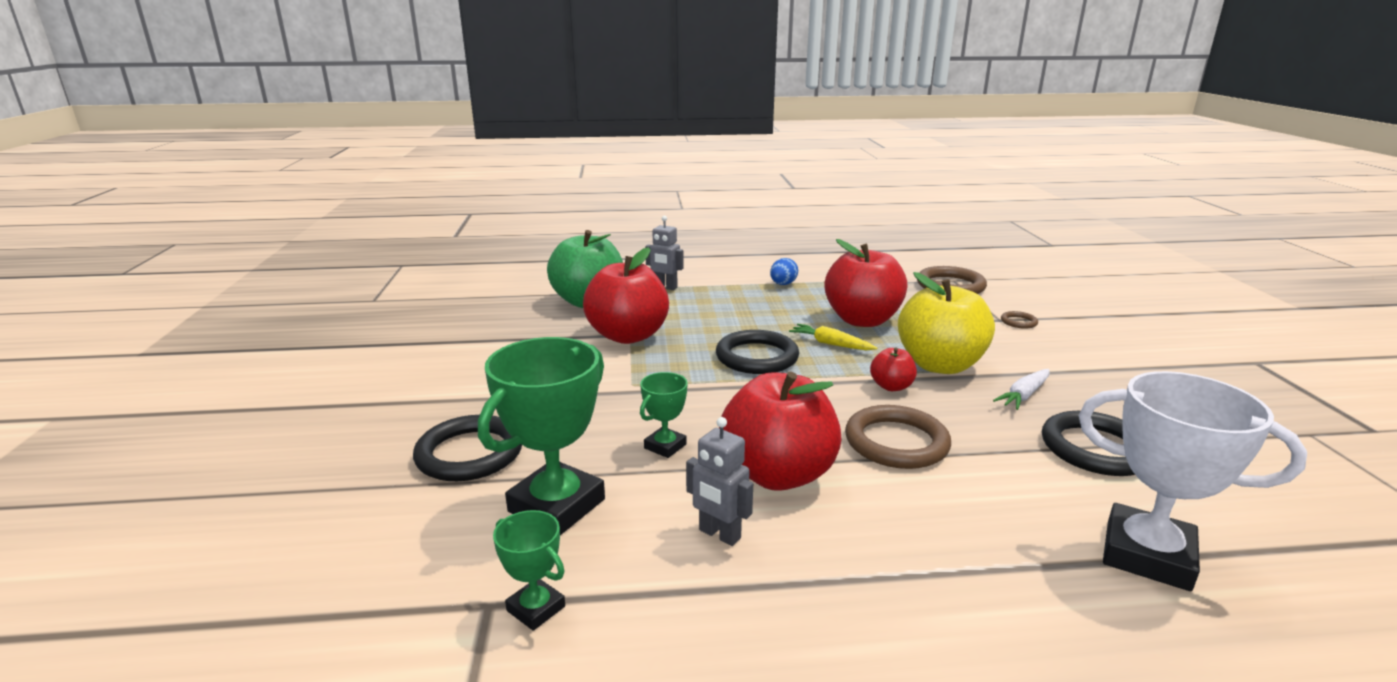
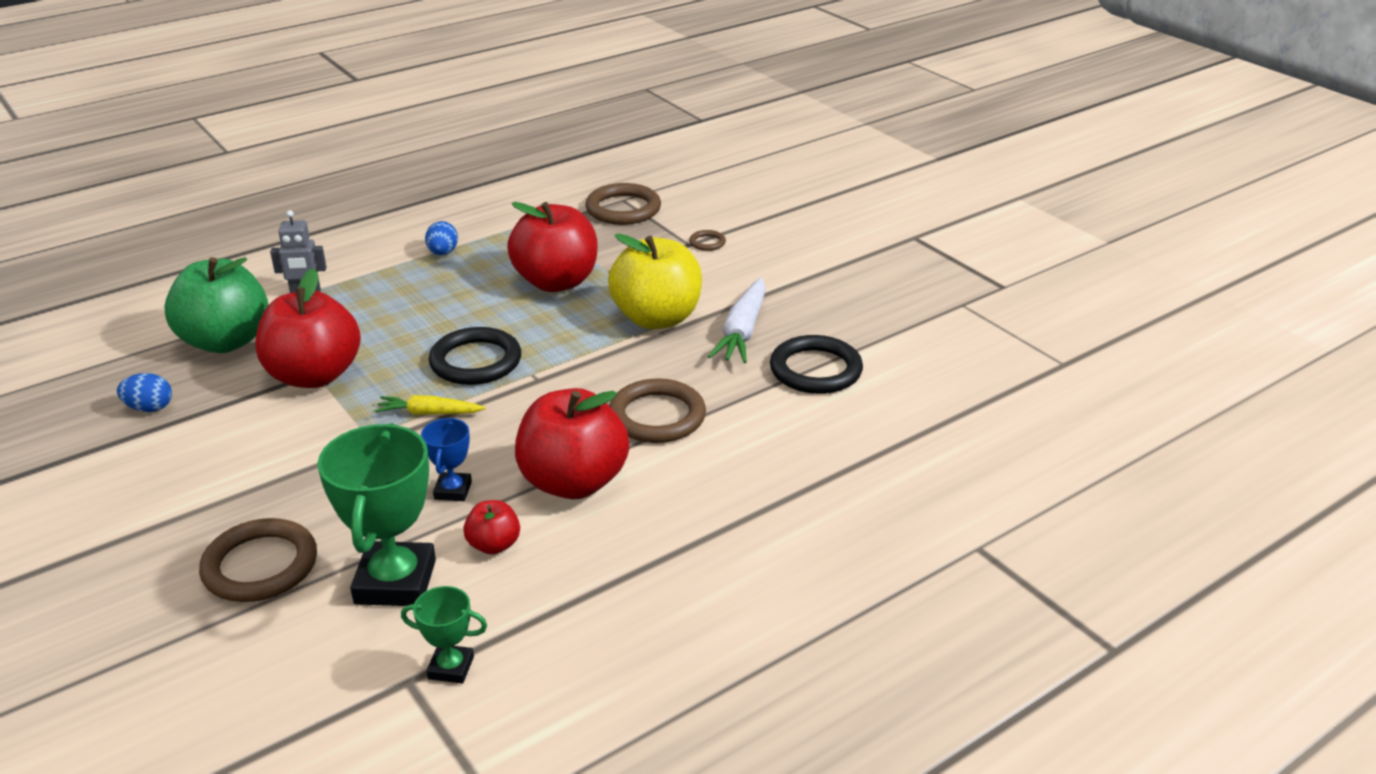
camera: 30 degrees left, 10 degrees up
(470, 453) = (260, 566): black ring -> brown ring
(504, 327) = (149, 408): none -> blue egg
(665, 446) = (453, 490): green trophy -> blue trophy
(719, 534) = (558, 553): grey robot -> none
(831, 344) = (541, 323): yellow carrot -> yellow carrot (429, 413)
(891, 386) = (624, 357): red apple -> red apple (494, 545)
(1024, 395) = (742, 331): white carrot -> white carrot, size x1.59
(1147, 555) = (874, 453): white trophy -> none

